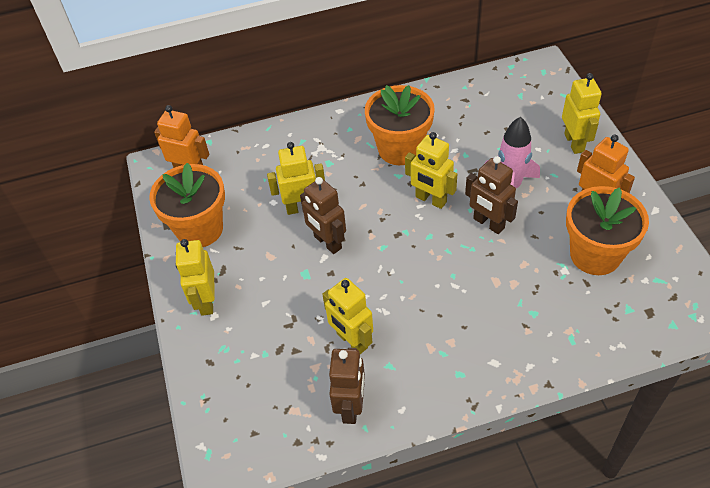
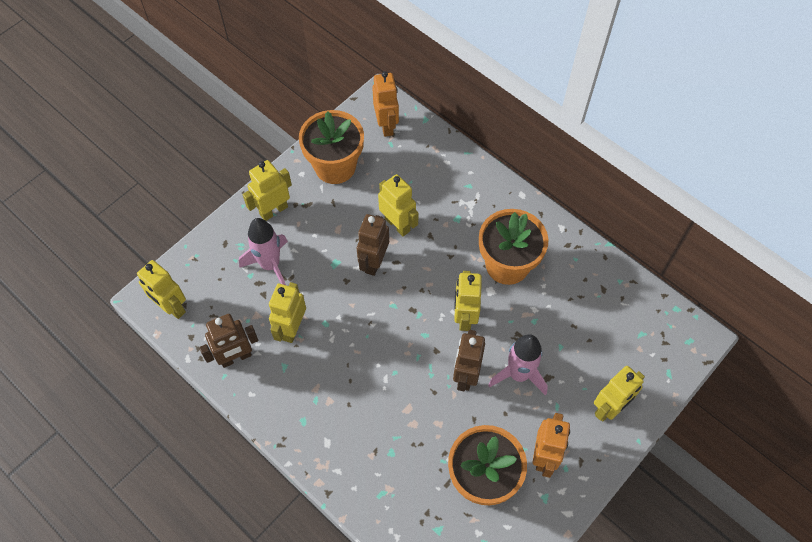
camera: 55 degrees right, 10 degrees up
(248, 447) = (171, 307): none -> yellow robot
(266, 330) = (270, 265): none -> pink rocket

